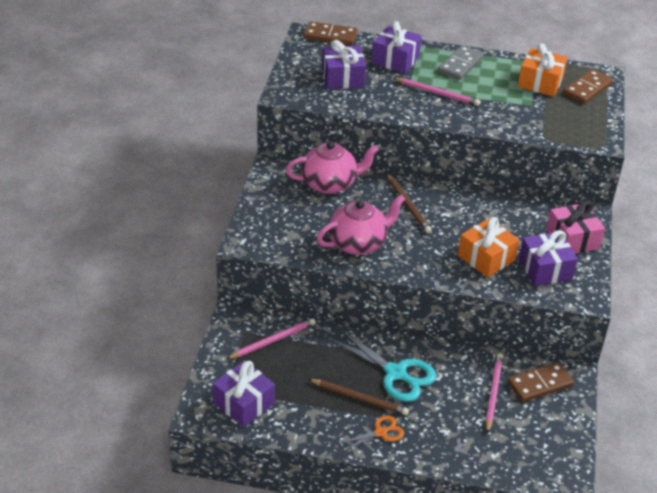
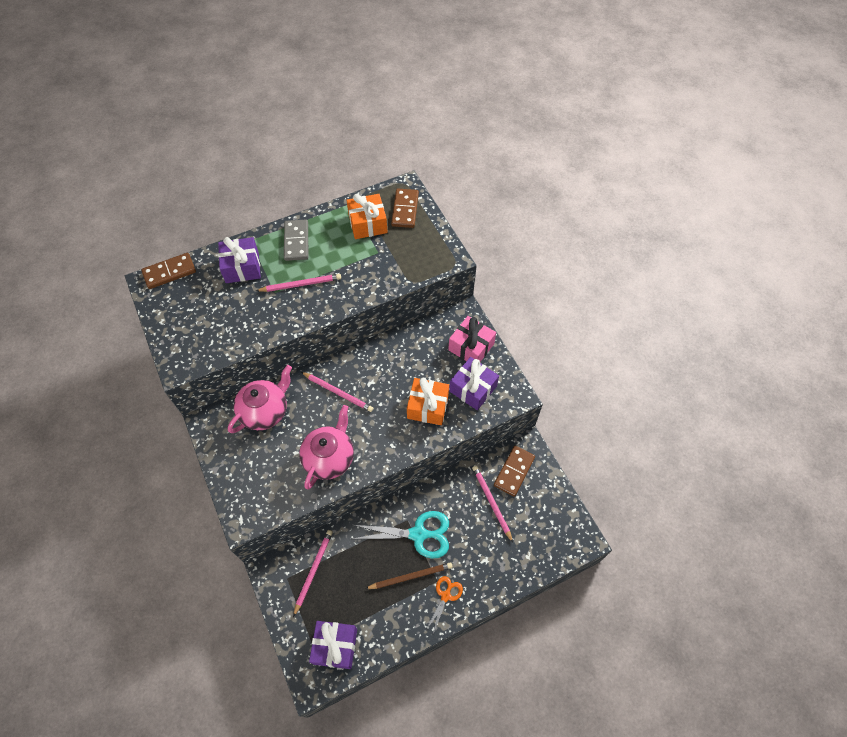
camera: 35 degrees left, 20 degrees up
(343, 78) = (214, 315): purple gift -> none
(408, 205) = (338, 392): brown pencil -> pink pencil

